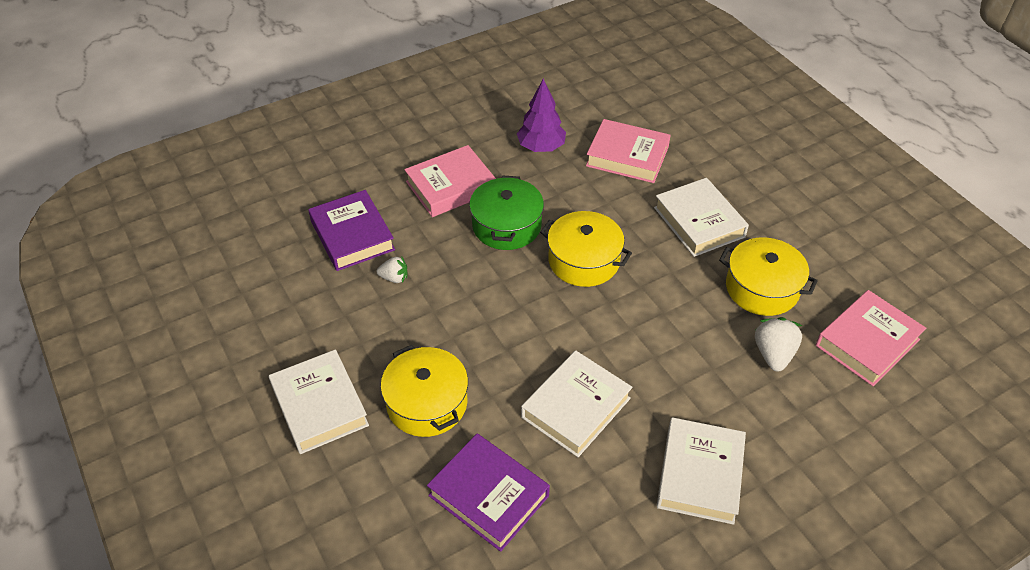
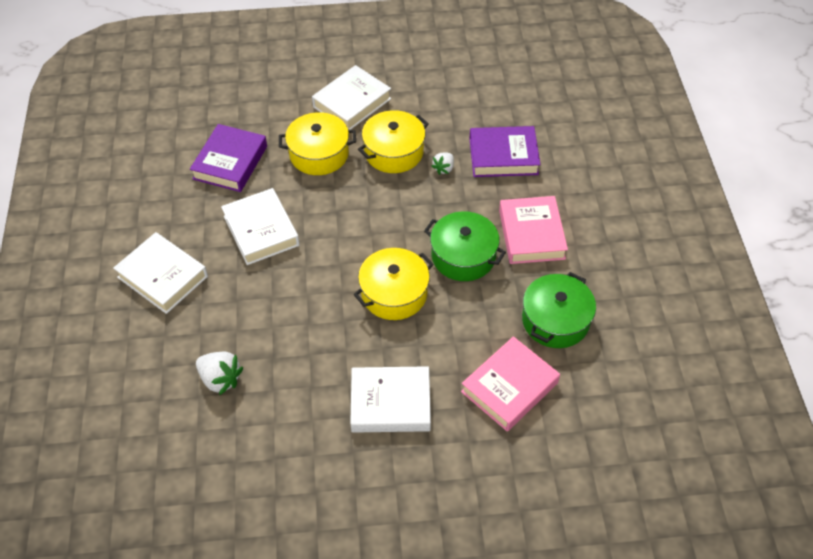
camera: 115 degrees right, 5 degrees up
(319, 406) = (352, 103): white book -> white book turned 45 degrees counterclockwise
(489, 495) = (230, 162): purple book -> purple book turned 45 degrees counterclockwise
(541, 147) = (555, 320): purple tree -> green pot
(762, 288) = (287, 411): yellow pot -> yellow pot (394, 152)
(867, 342) = (184, 458): pink book -> none

